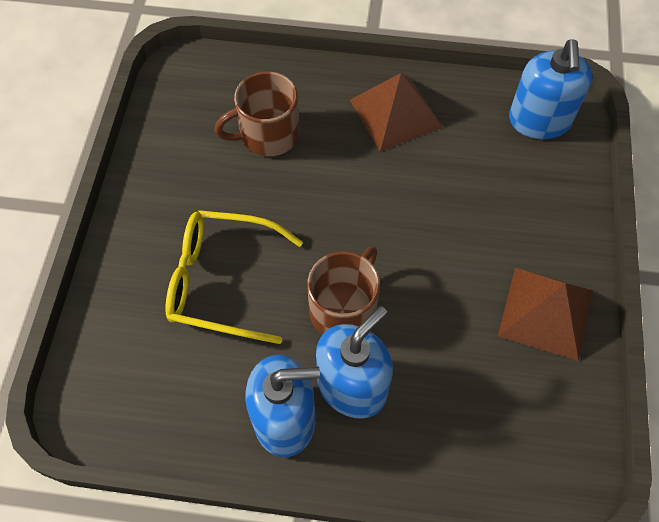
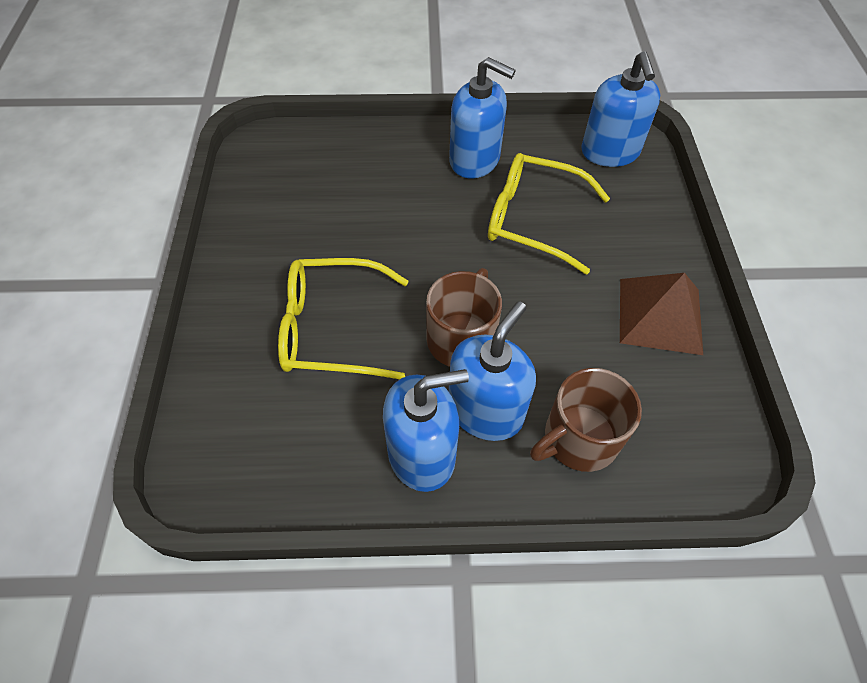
camera: 10 degrees left, 5 degrees down
(267, 134) = (355, 191): brown mug -> brown mug (578, 438)
(395, 113) = (475, 160): brown pyramid -> blue soap dispenser
(442, 190) = (534, 220): none -> yellow glasses

